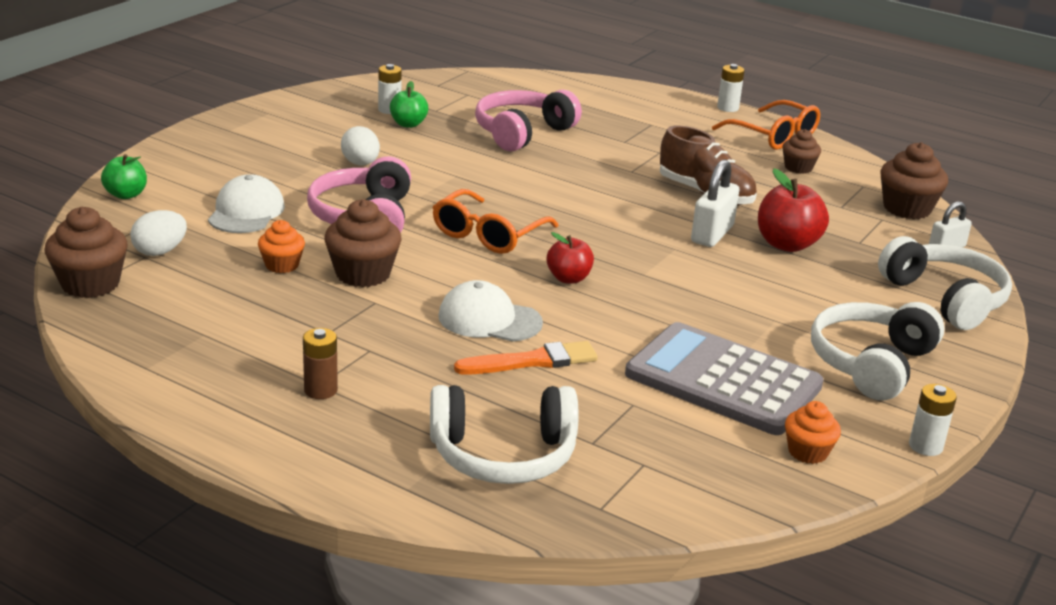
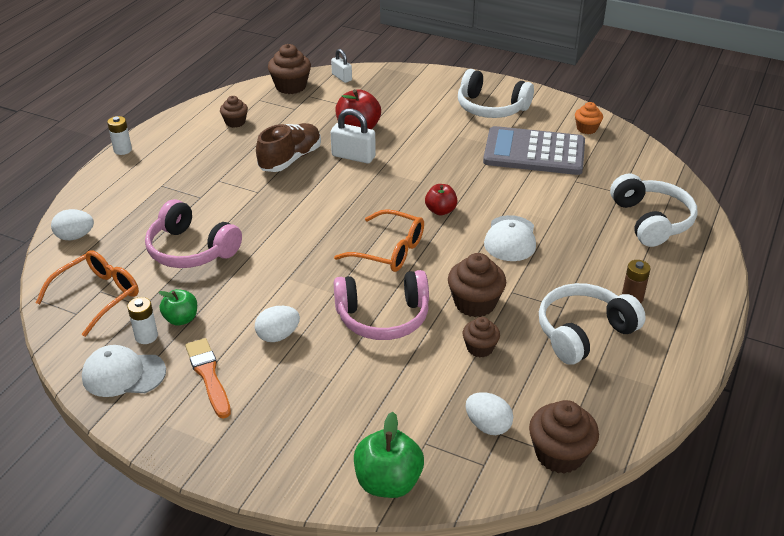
camera: 95 degrees left, 10 degrees up
(126, 195) = (388, 482): green apple -> green apple, size x1.58
(246, 212) = (396, 389): white cap -> white cap (123, 374)
(282, 265) = (480, 348): orange cupcake -> brown cupcake
(532, 361) = (551, 218): orange brush -> orange brush (208, 375)
(560, 85) = (75, 236): none -> white egg
(723, 380) = (534, 152): grey calculator -> grey calculator turned 75 degrees clockwise
(773, 136) = (178, 131): orange glasses -> orange glasses (98, 296)
(925, 446) = (561, 97): white battery -> none
(945, 299) = (407, 82): white headphones -> white headphones (583, 332)

